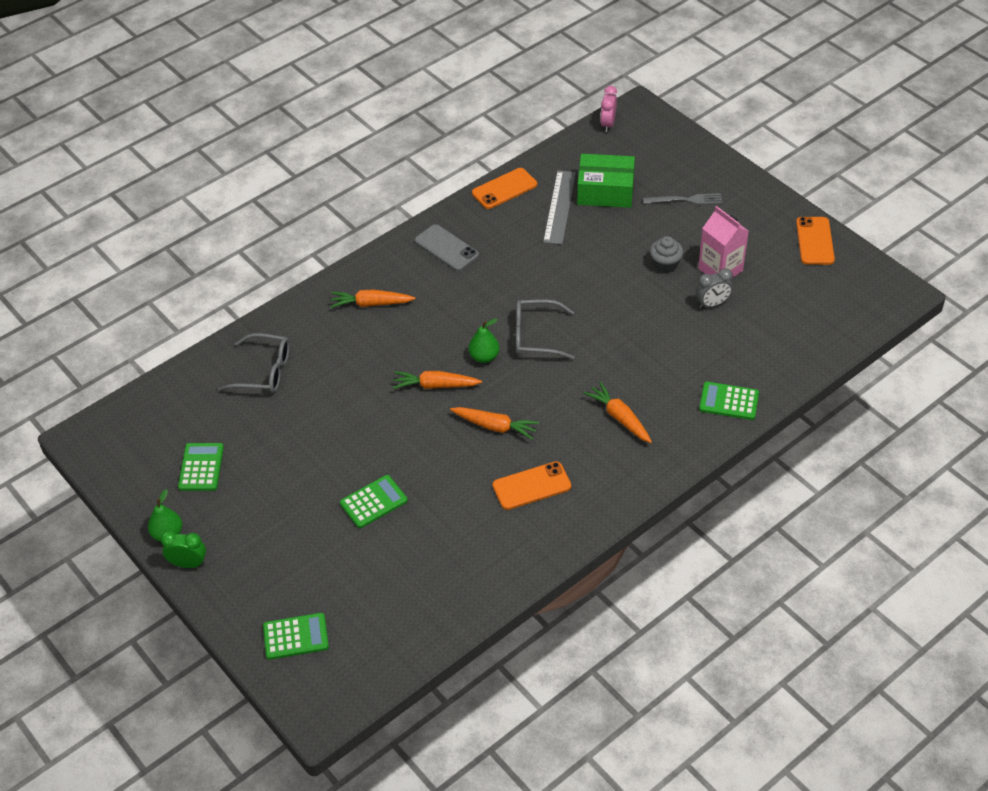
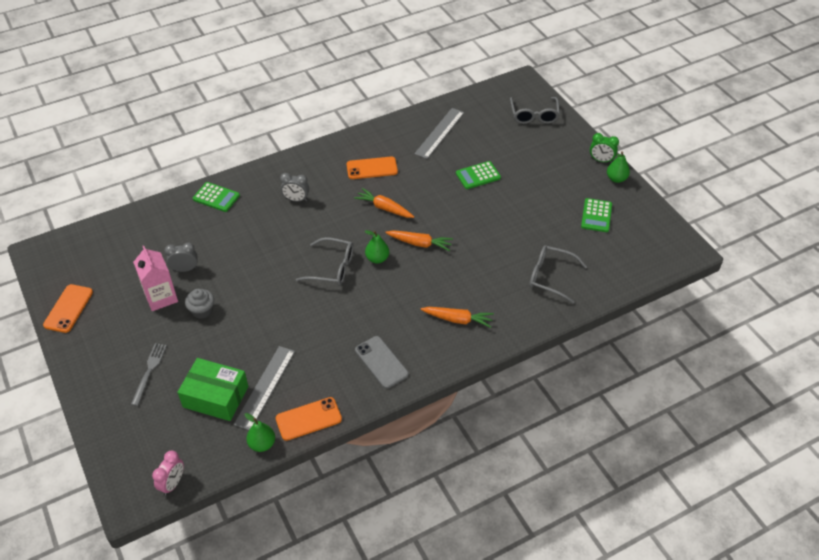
camera: 170 degrees left, 0 degrees up
(295, 637) = (534, 115): green calculator -> grey glasses
(445, 570) = (439, 133): none -> grey ruler
(541, 163) = (262, 444): none -> green pear
(619, 417) = (296, 199): orange carrot -> grey clock
(685, 200) = (149, 372): grey fork -> grey fork turned 90 degrees clockwise

